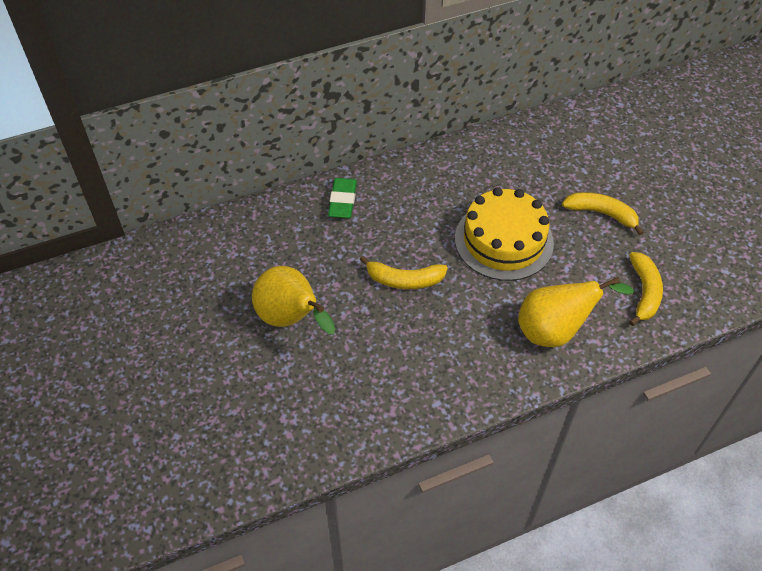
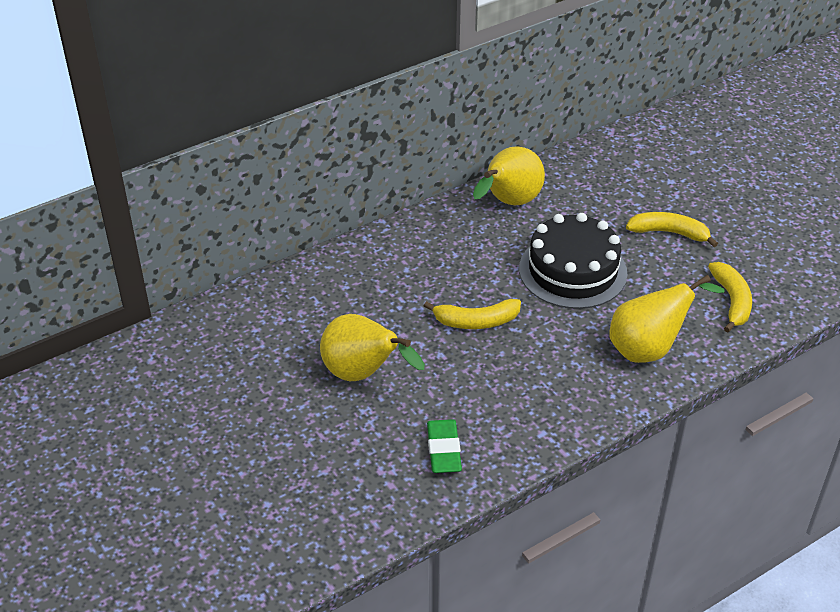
camera: 10 degrees left, 10 degrees down
(342, 201) = (388, 253): green eraser -> green eraser (444, 450)
(462, 164) = (508, 203): none -> yellow pear
(503, 240) = (572, 271): yellow cake -> black cake

